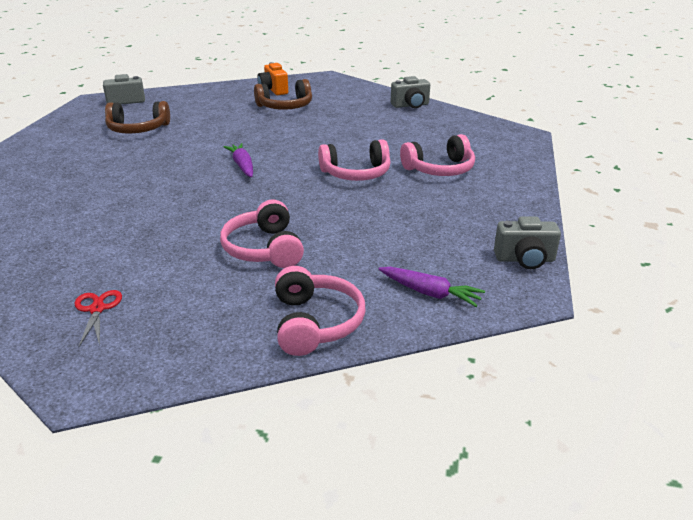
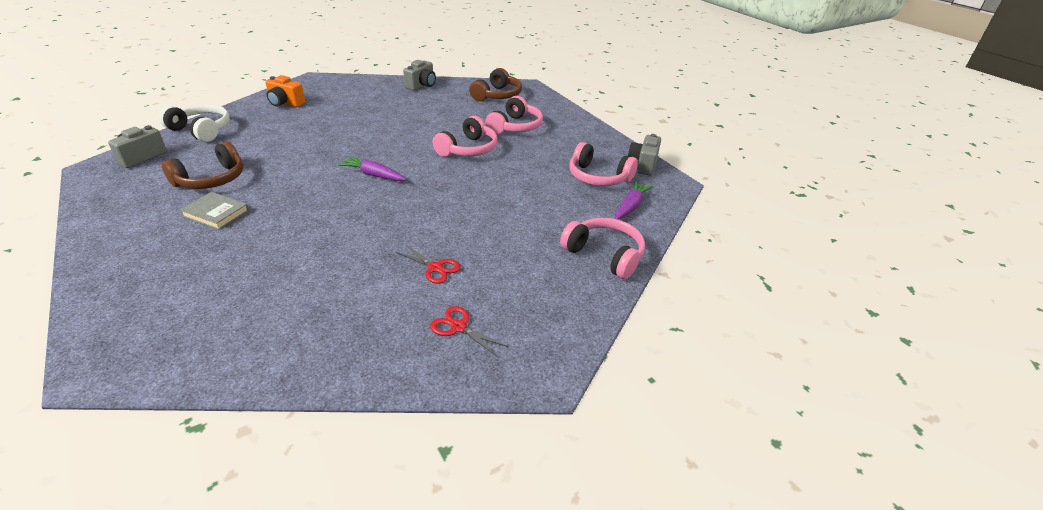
camera: 45 degrees left, 5 degrees up
(103, 152) = (216, 213): none -> grey book
(161, 256) = (435, 268): none -> red scissors
(187, 94) = (201, 130): none -> white headphones
(264, 249) = (498, 227): pink headphones -> pink headphones (598, 177)
(285, 106) = (322, 115): brown headphones -> brown headphones (497, 95)
(430, 293) = (631, 206): purple carrot -> purple carrot turned 45 degrees counterclockwise
(524, 259) = (643, 165): grey camera -> grey camera turned 150 degrees clockwise

